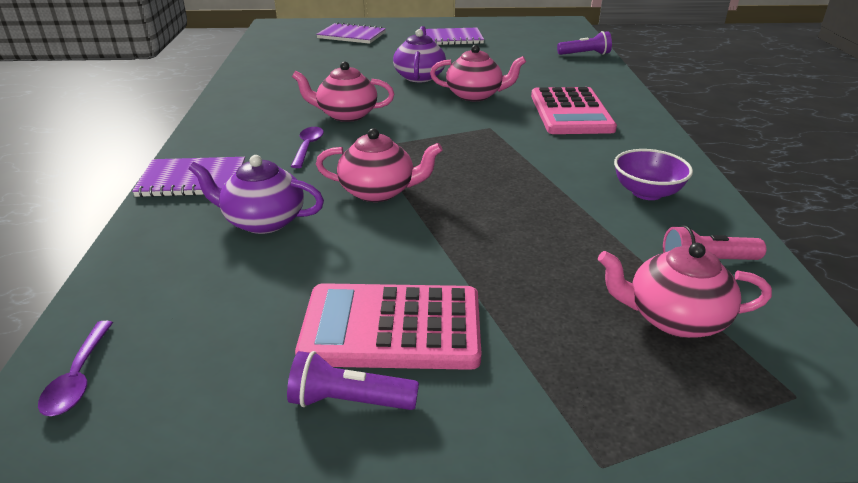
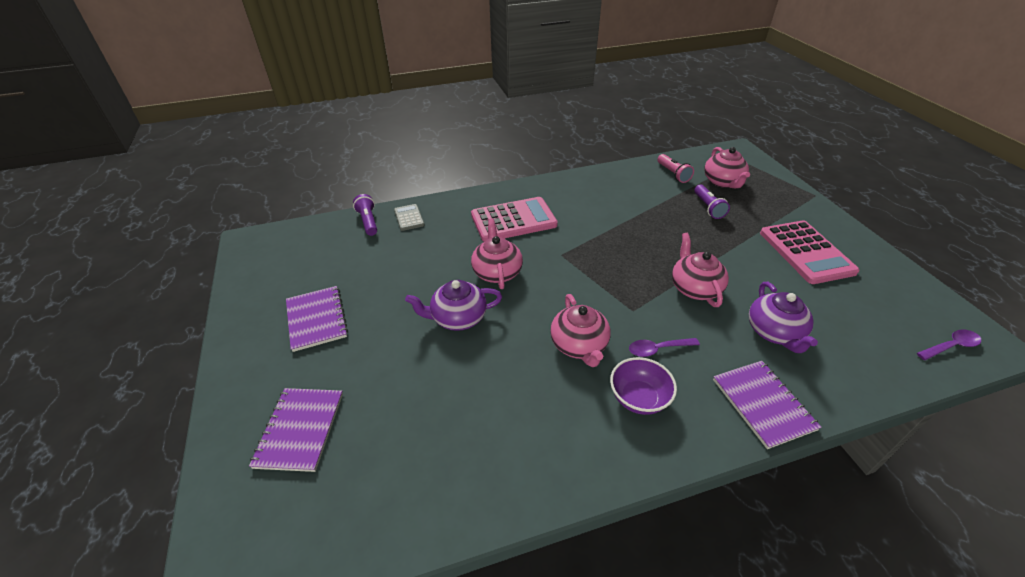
camera: 105 degrees left, 10 degrees up
(349, 401) = (856, 253): purple flashlight -> purple flashlight (708, 207)
(588, 68) = (409, 218): none -> grey calculator
(647, 193) = (618, 189): purple bowl -> purple bowl (638, 398)

